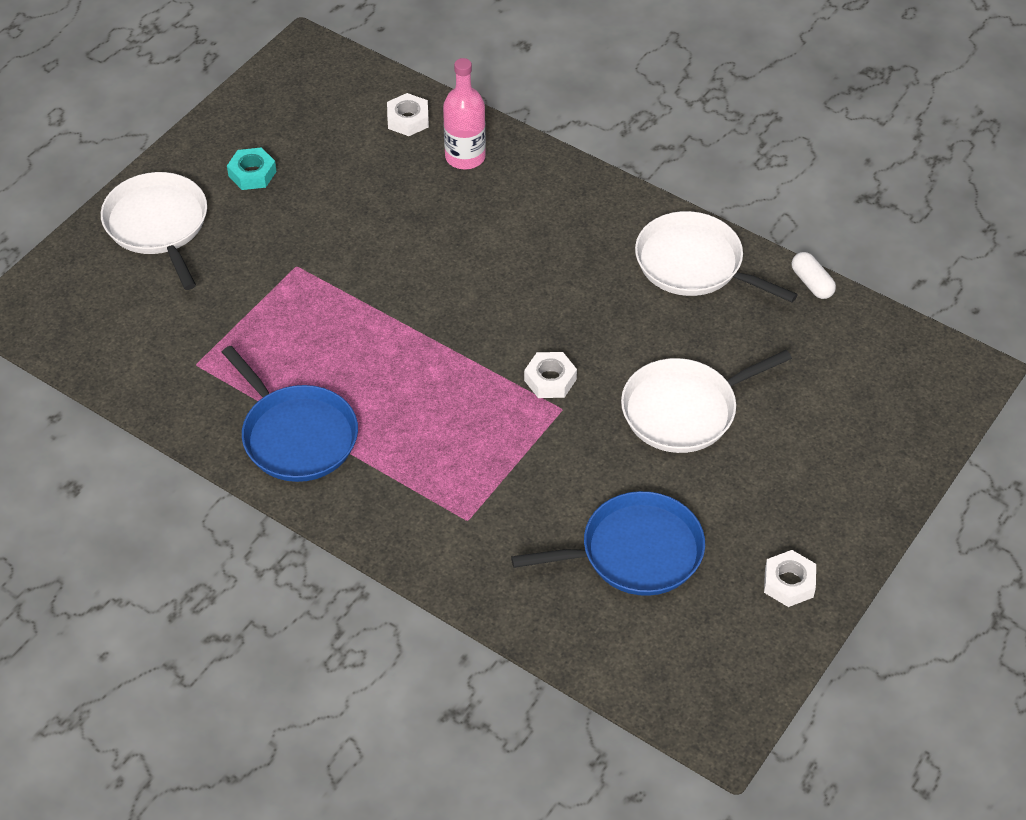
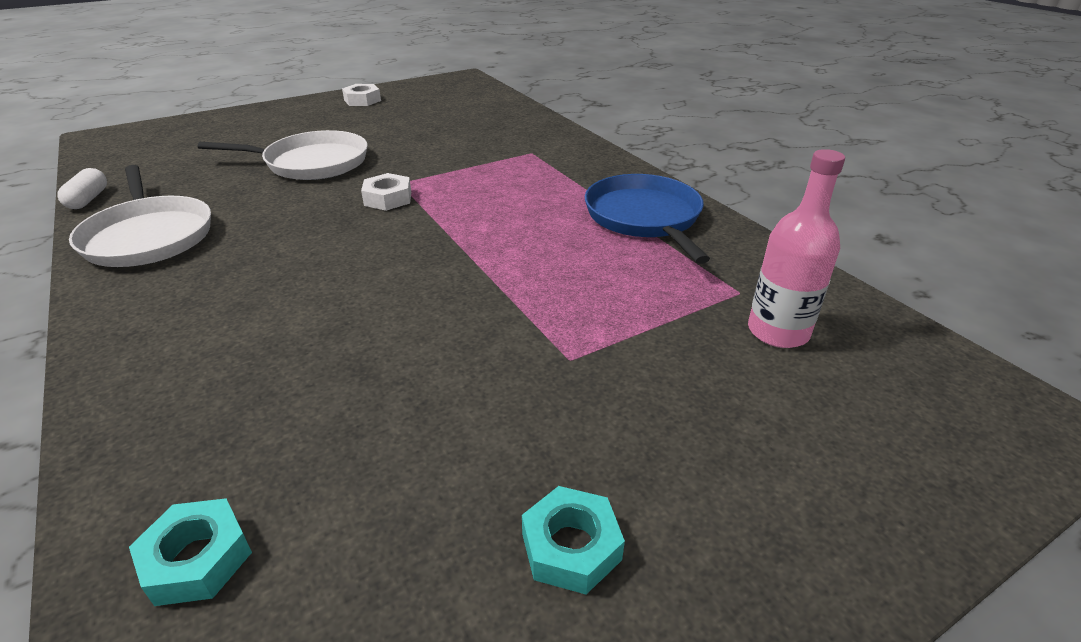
camera: 155 degrees left, 15 degrees down
(158, 225) = (783, 497): white pan -> none
(408, 119) = (197, 559): white nut -> turquoise nut
(465, 157) = (199, 437): pink bottle -> pink bottle (778, 331)
(635, 552) = (434, 123): blue pan -> none

